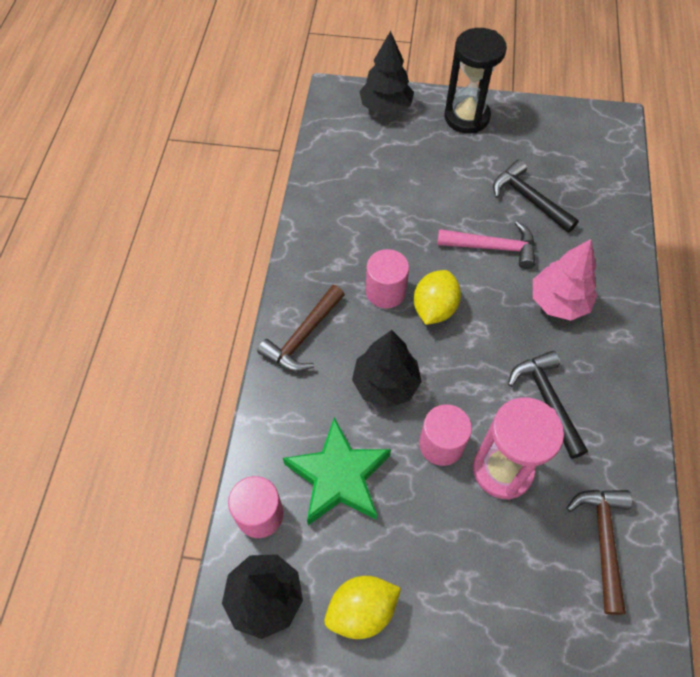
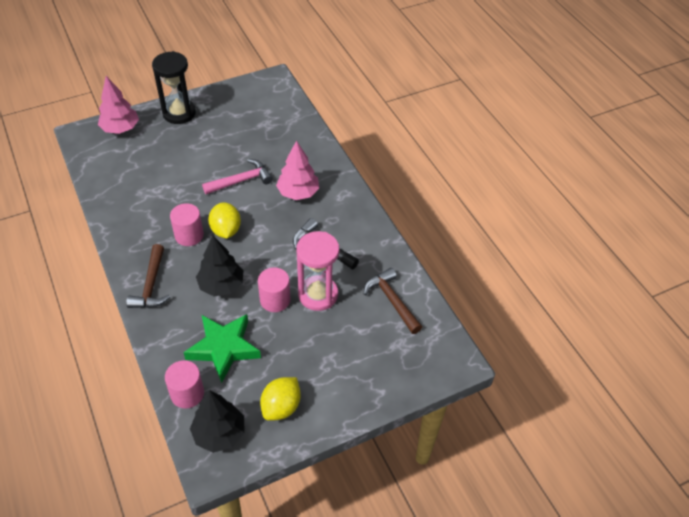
camera: 35 degrees left, 10 degrees down
(385, 108) = (120, 129): black tree -> pink tree
(529, 199) = (247, 144): black hammer -> none

